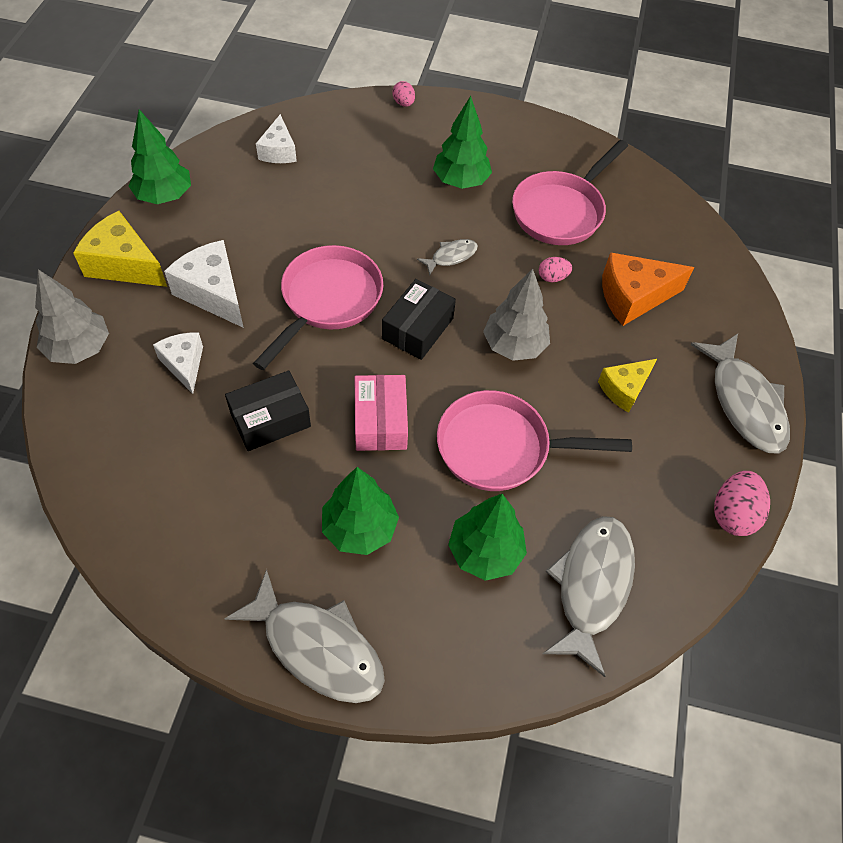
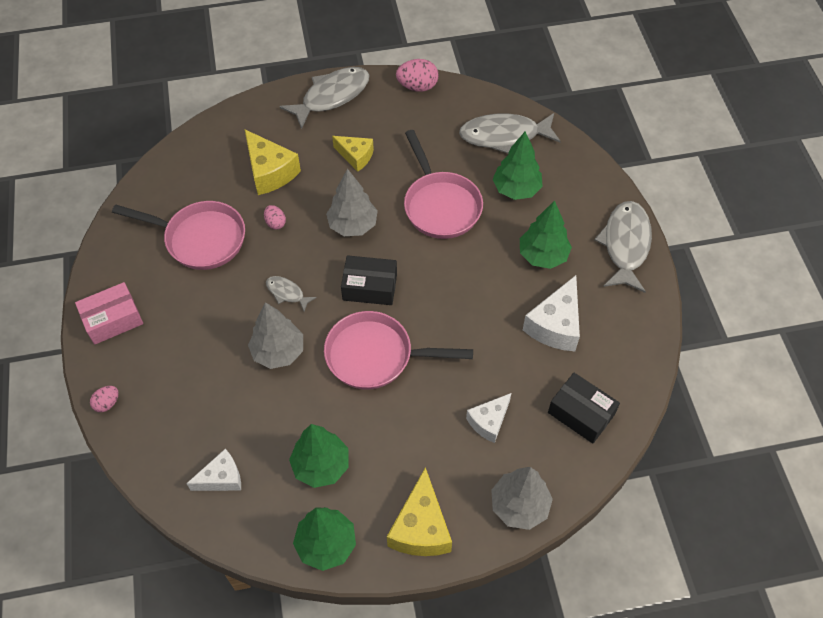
camera: 110 degrees left, 0 degrees up
(213, 293) = (412, 440): white cheese -> white cheese (555, 325)
(270, 419) = (499, 341): black box -> black box (581, 413)
(380, 421) = (461, 277): pink box -> pink box (113, 319)
(383, 227) = (278, 352): none -> grey tree
(460, 181) = (196, 318): green tree -> green tree (321, 466)
(633, 297) = (270, 172): orange cheese -> yellow cheese

